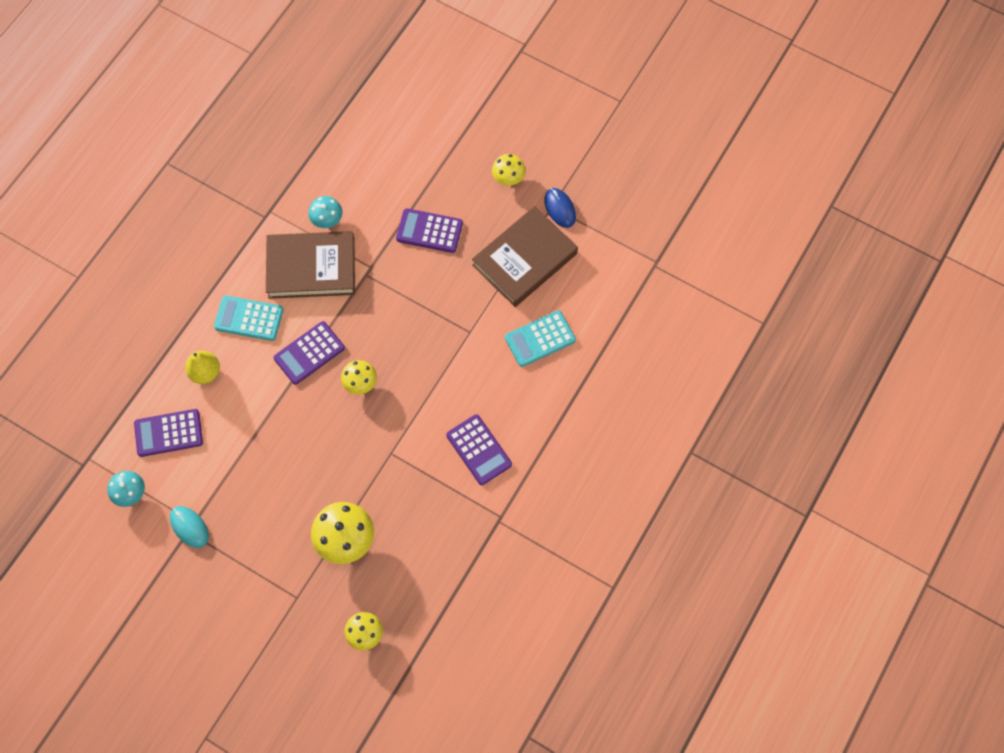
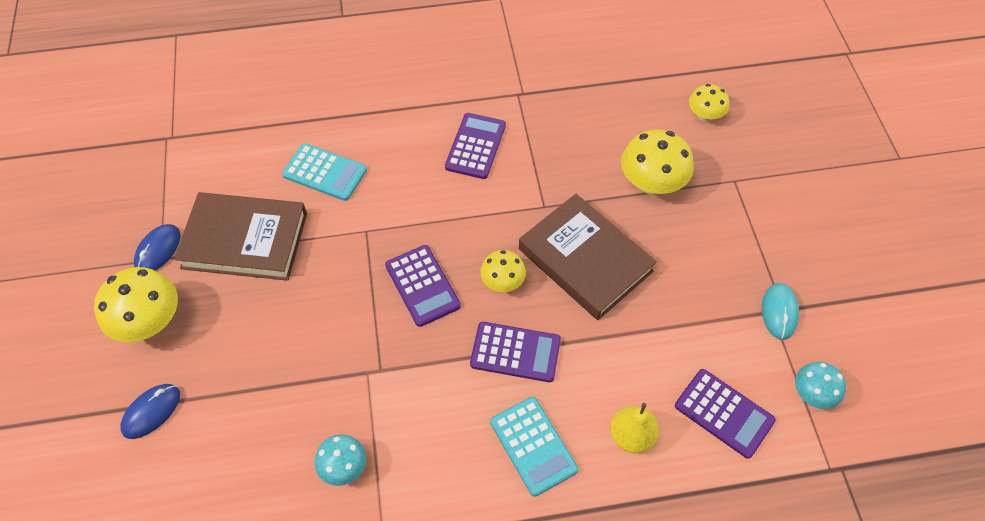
camera: 130 degrees left, 10 degrees down
(311, 268) = (418, 432): brown book -> brown book (585, 260)
(429, 231) = (277, 349): purple calculator -> purple calculator (422, 286)
(446, 149) = (151, 412): none -> blue mouse
(508, 178) = (150, 322): yellow mushroom -> yellow mushroom, size x1.68

